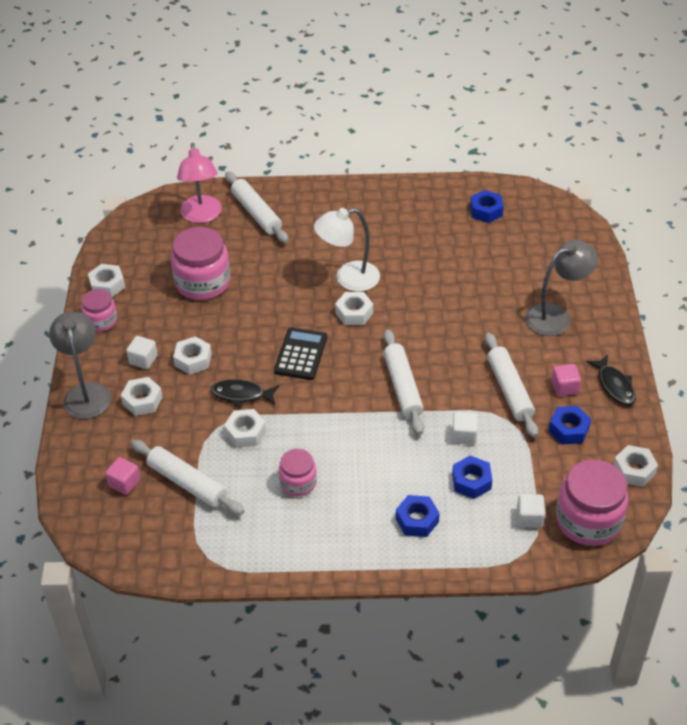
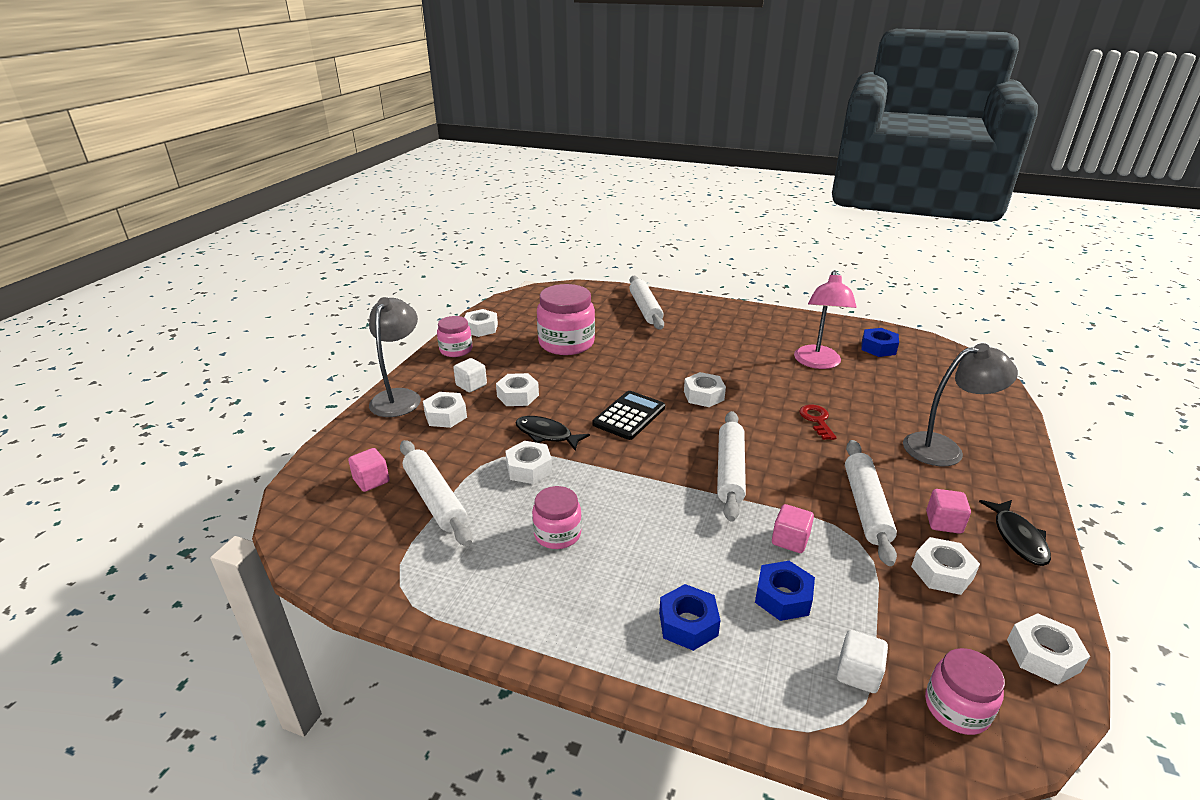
camera: 20 degrees right, 15 degrees down
(202, 216) = (595, 302): pink lamp -> pink lamp (817, 363)
(348, 279) = (710, 368): white lamp -> none
(454, 314) = (817, 420): none -> red key
(464, 435) = (790, 540): white cube -> pink cube
(569, 429) = (942, 572): blue nut -> white nut
(588, 520) = (956, 708): pink jar -> pink jar, size x0.57

